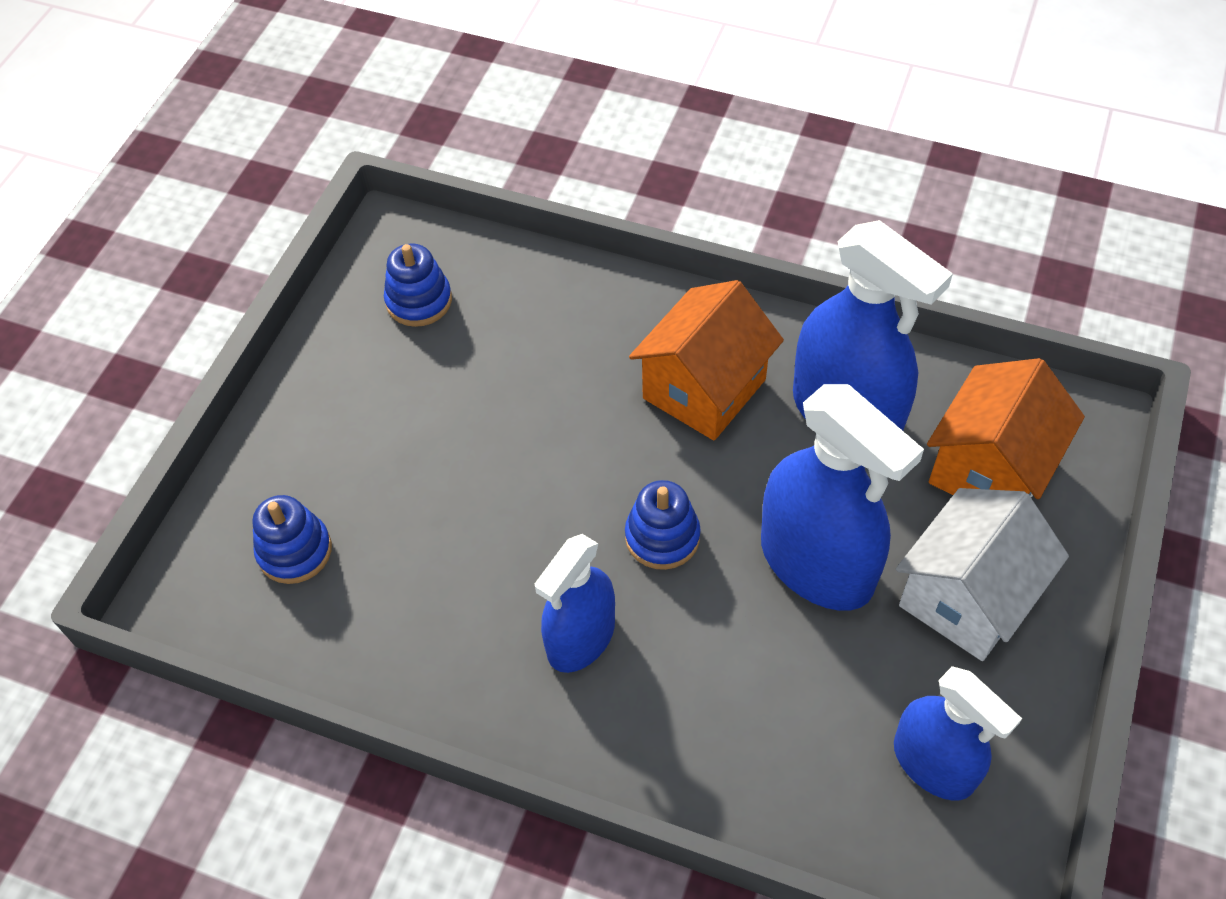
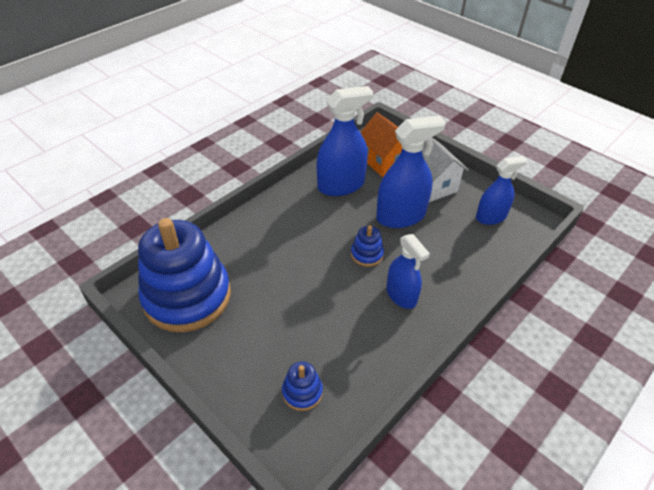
camera: 70 degrees left, 10 degrees down
(419, 301) = (187, 296): blue stacking toy -> blue stacking toy, size x2.46
(704, 389) = (304, 218): orange house -> none

